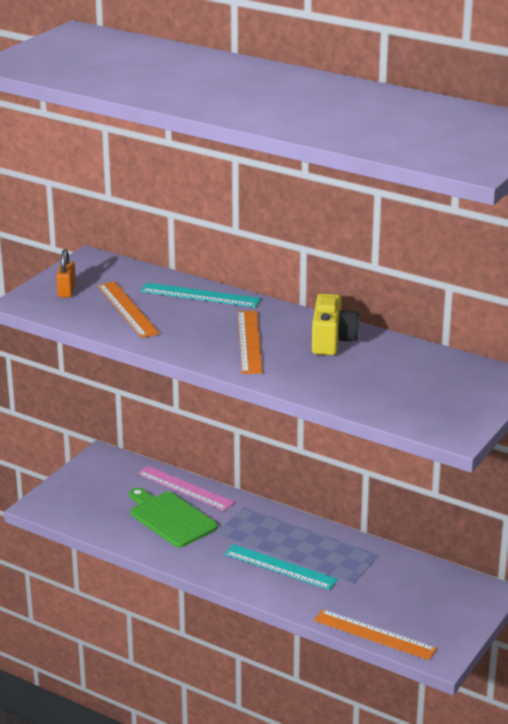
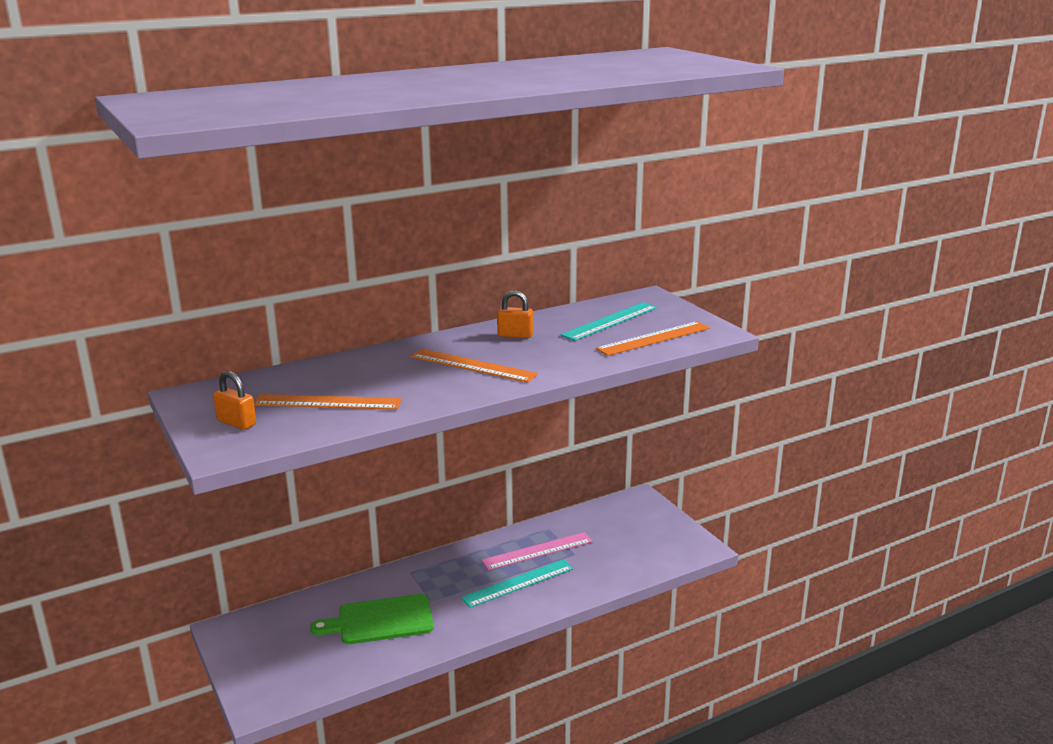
camera: 60 degrees left, 5 degrees down
(185, 488) = (343, 595): pink ruler -> pink ruler (537, 551)
(200, 295) = (352, 364): turquoise ruler -> turquoise ruler (610, 321)
(332, 340) = (515, 335): yellow camera -> orange padlock
(374, 634) = (651, 568): orange ruler -> orange ruler (654, 338)

